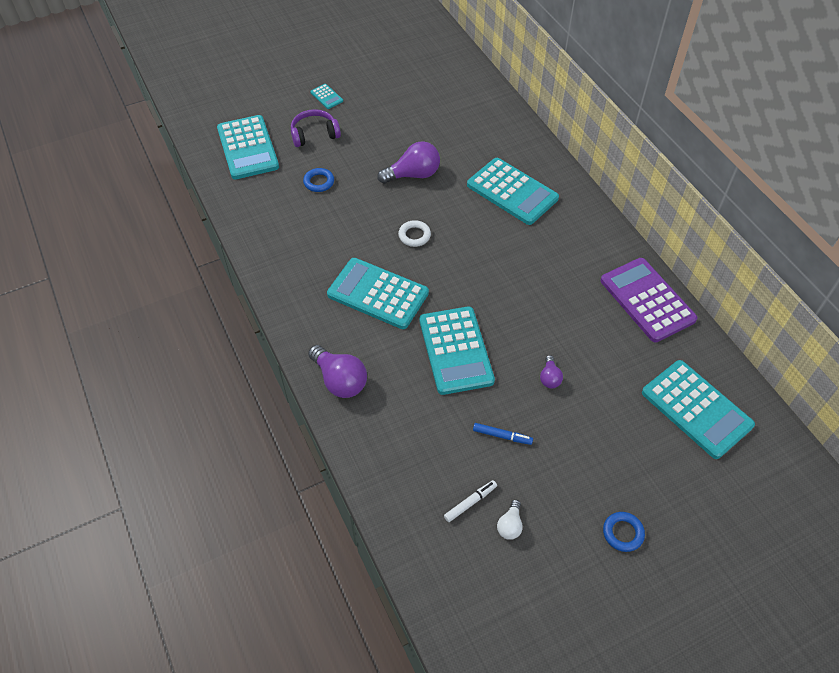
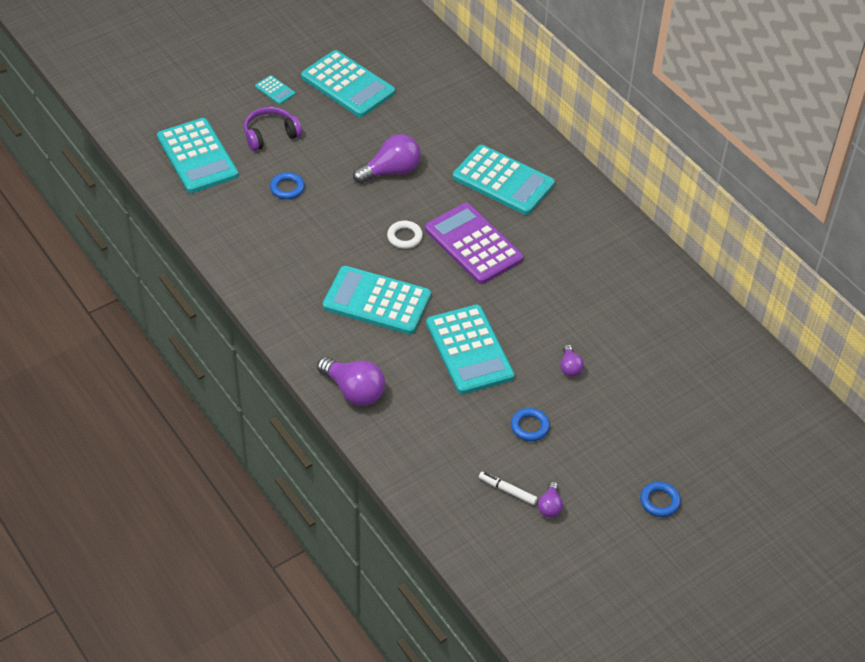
camera: 10 degrees left, 5 degrees down
(470, 503) = (507, 491): white marker -> white marker turned 105 degrees counterclockwise
(502, 436) = (530, 427): blue marker -> blue ring
(510, 525) = (550, 506): white light bulb -> purple light bulb
(647, 300) = (660, 281): purple calculator -> purple calculator (473, 244)
(696, 409) = (720, 382): turquoise calculator -> turquoise calculator (348, 85)

